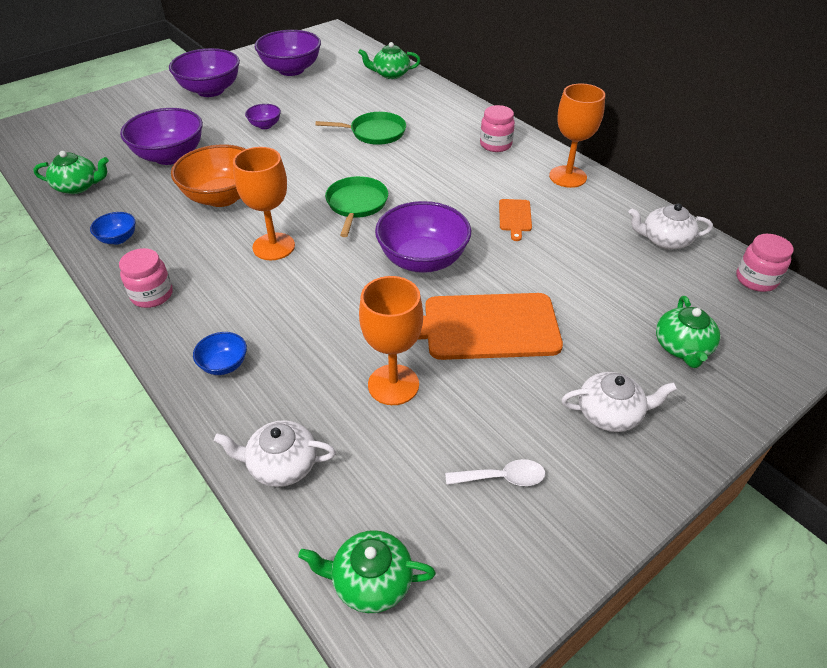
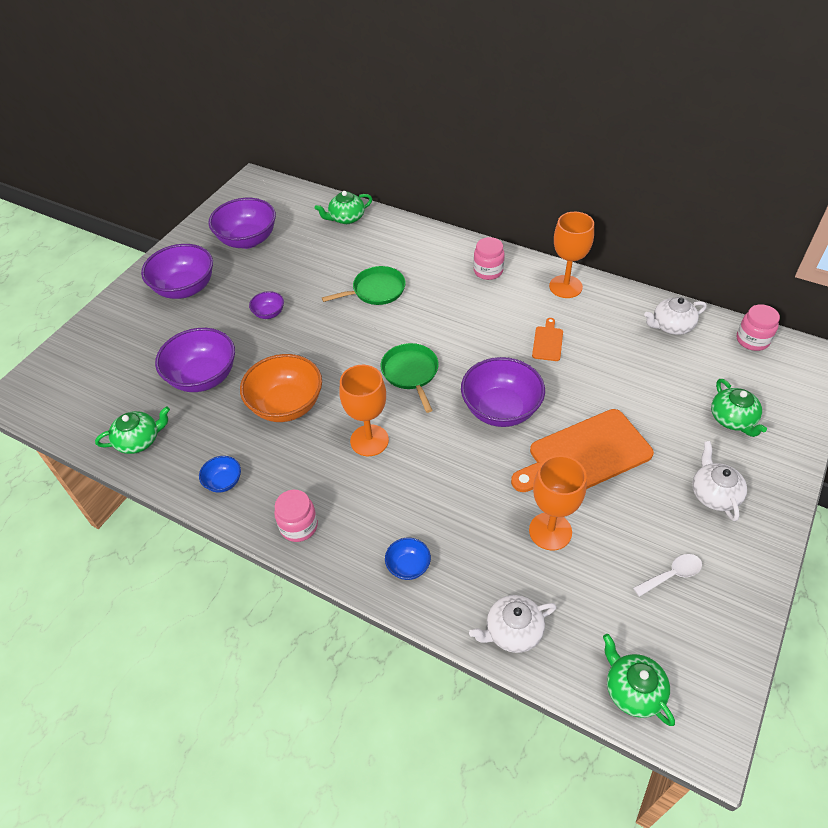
camera: 20 degrees left, 5 degrees up
(370, 581) = (633, 690): green teapot -> green teapot turned 75 degrees clockwise
(515, 217) = (548, 342): orange cutting board -> orange cutting board turned 150 degrees counterclockwise
(610, 413) = (714, 494): white teapot -> white teapot turned 75 degrees counterclockwise

